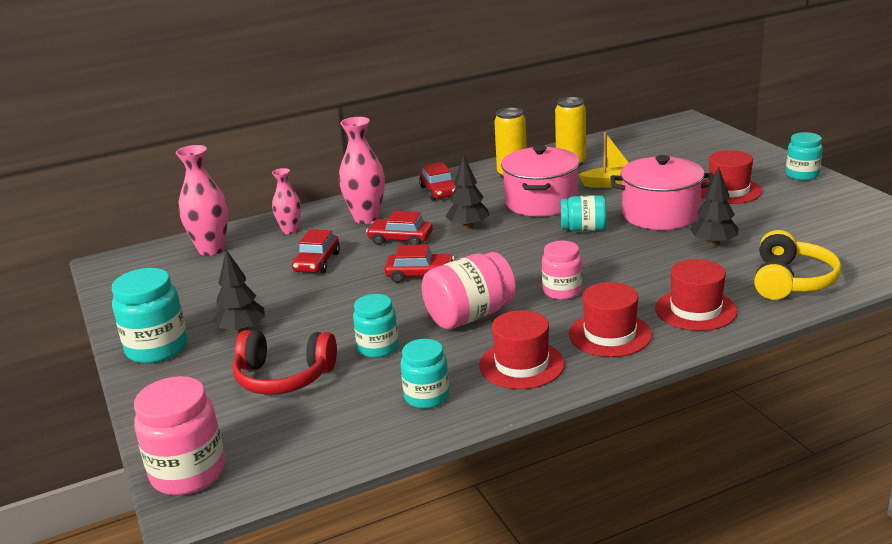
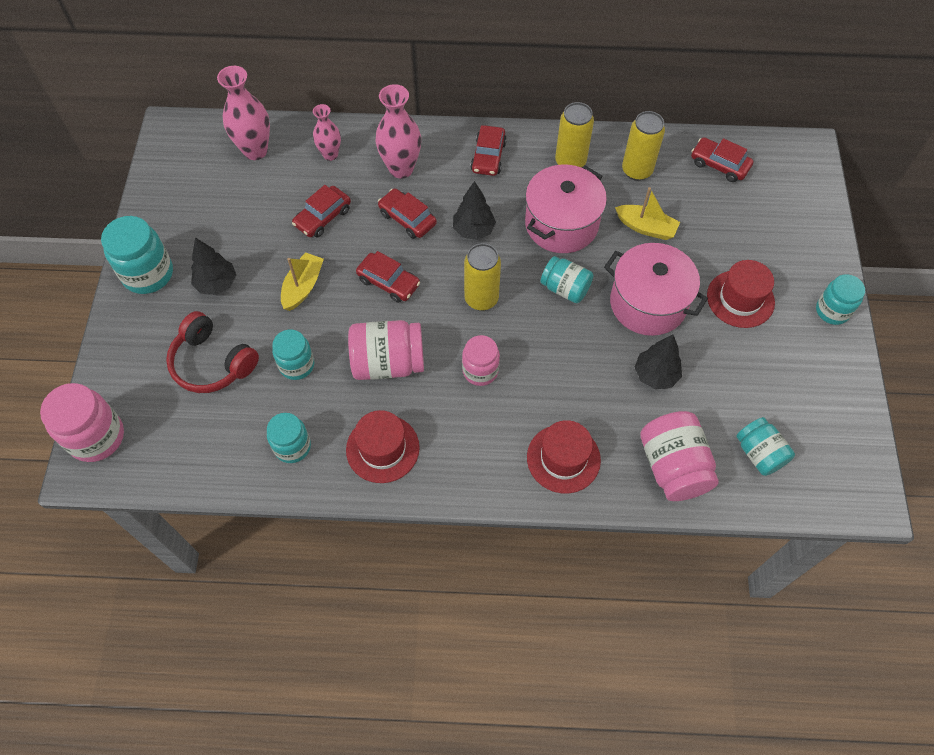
camera: 25 degrees right, 35 degrees up
(337, 303) = (303, 287): none -> yellow boat
(517, 256) = (481, 299): none -> yellow can
(610, 334) = (473, 450): red hat -> none
(631, 143) = (719, 165): none -> red car
(791, 281) = (673, 466): yellow headphones -> pink jar
(847, 251) = (759, 454): none -> turquoise jar

